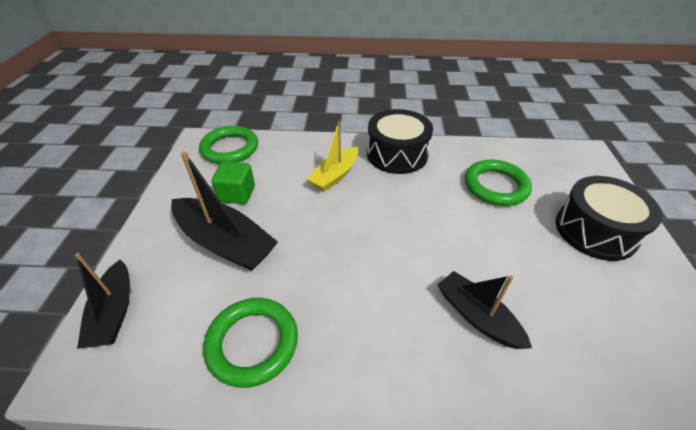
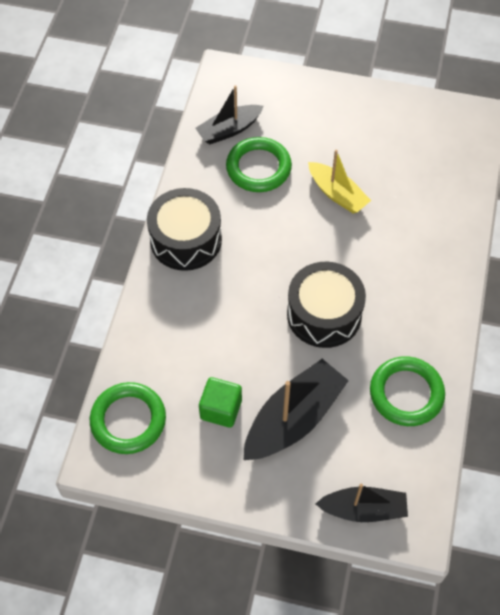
camera: 80 degrees left, 15 degrees up
(335, 175) = (210, 307): yellow boat -> yellow boat (337, 194)
(477, 316) = (400, 234): black boat -> black boat (229, 130)
(595, 231) = (329, 119): black drum -> black drum (324, 314)

